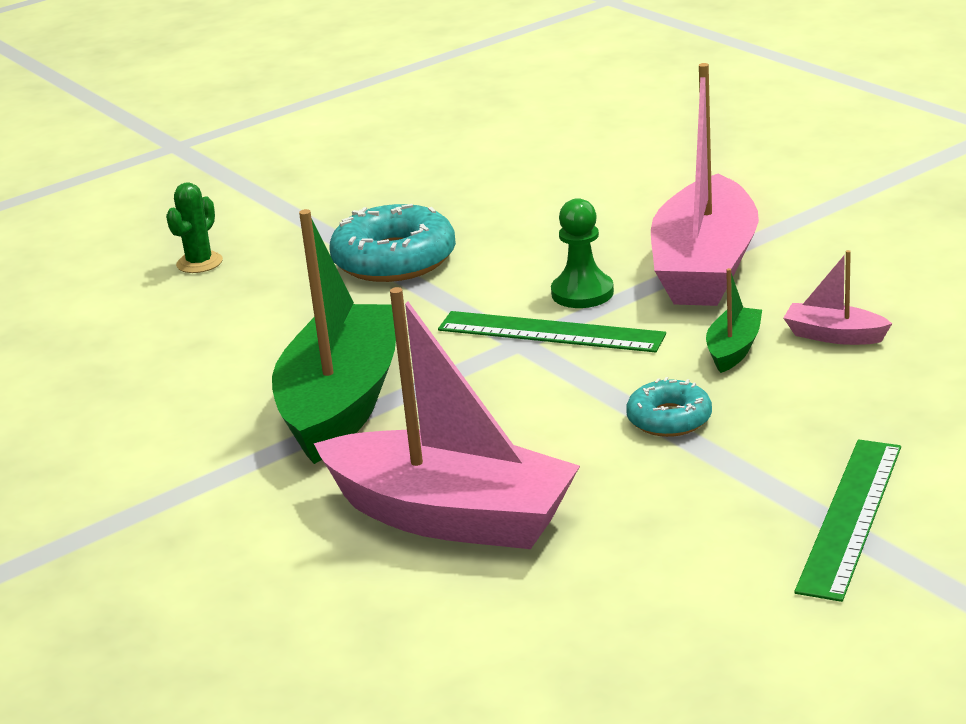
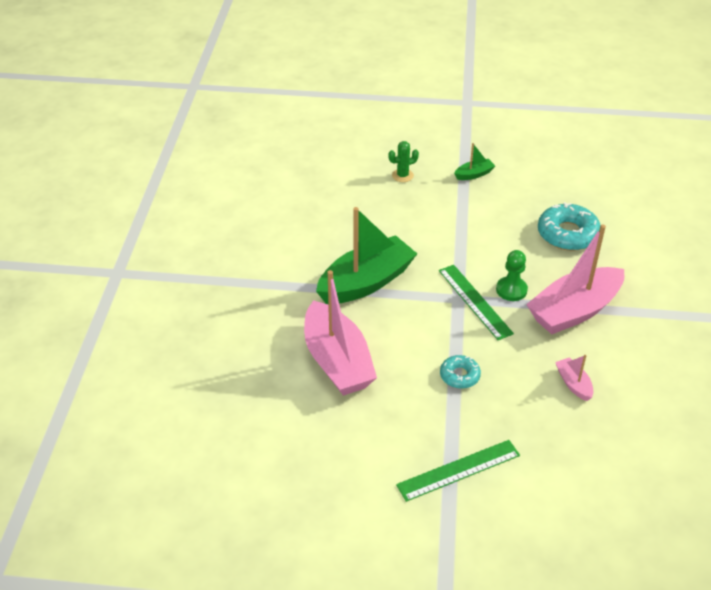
camera: 40 degrees right, 15 degrees up
(394, 260) = (468, 222): turquoise donut -> turquoise donut (567, 234)
(733, 350) = (527, 361): green boat -> green boat (474, 174)

